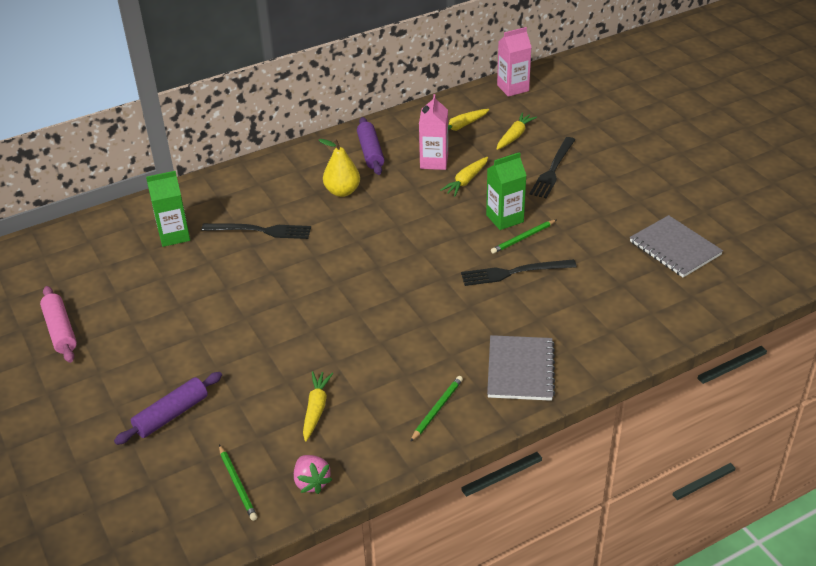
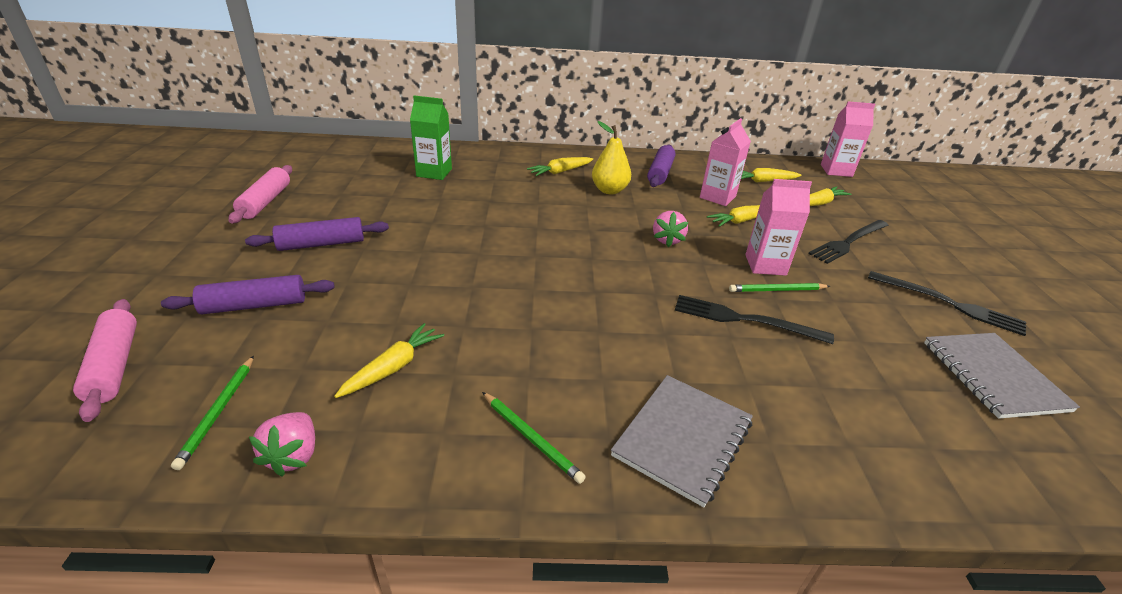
camera: 25 degrees right, 5 degrees down
(130, 494) = (114, 365): none -> pink rolling pin
(160, 347) = (322, 244): none -> purple rolling pin
(260, 231) = (508, 193): black fork -> black fork (949, 304)
(284, 187) = (560, 172): none -> yellow carrot
(422, 225) = (667, 240): none -> pink strawberry
(437, 409) = (531, 438): green pencil -> green pencil turned 75 degrees clockwise
(504, 218) = (765, 265): green carton -> pink carton

